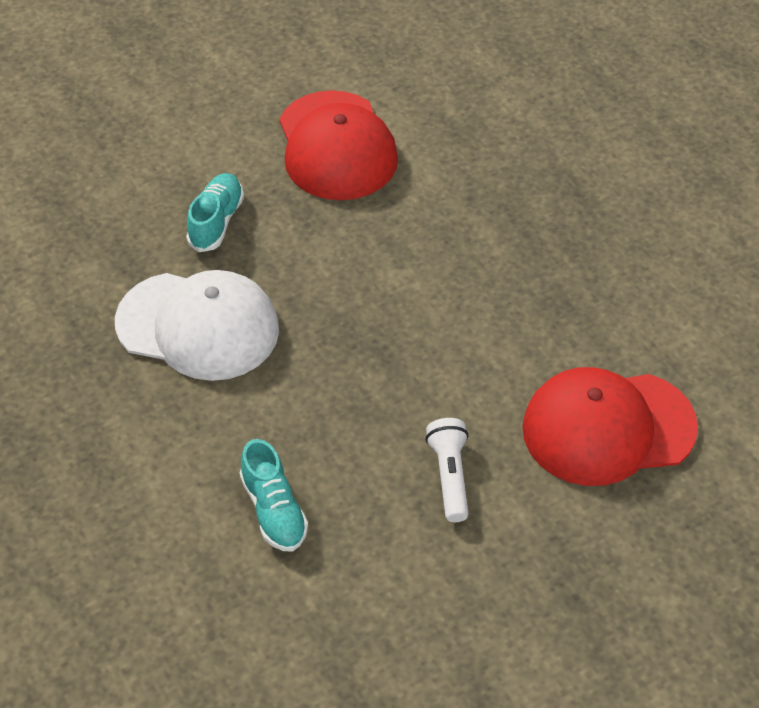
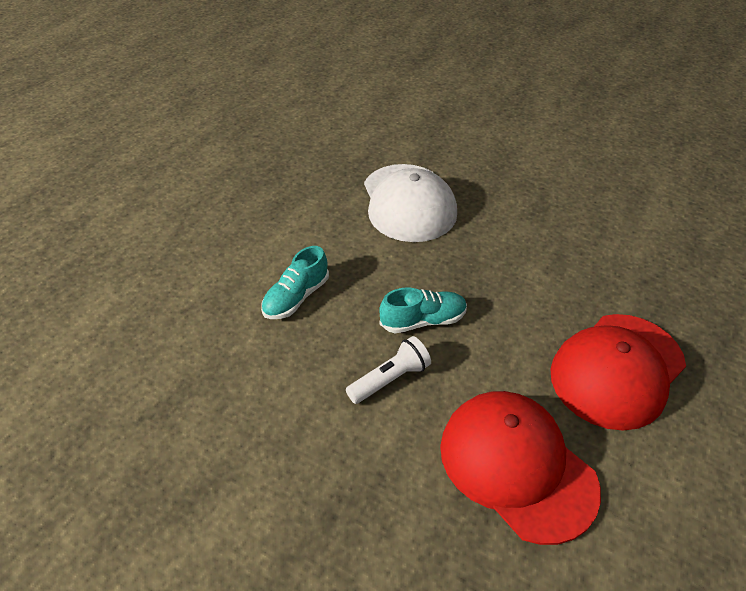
camera: 60 degrees right, 5 degrees down
(216, 222) = (492, 175): turquoise shoe -> turquoise shoe (423, 321)
(336, 146) = (609, 198): red cap -> red cap (617, 370)

